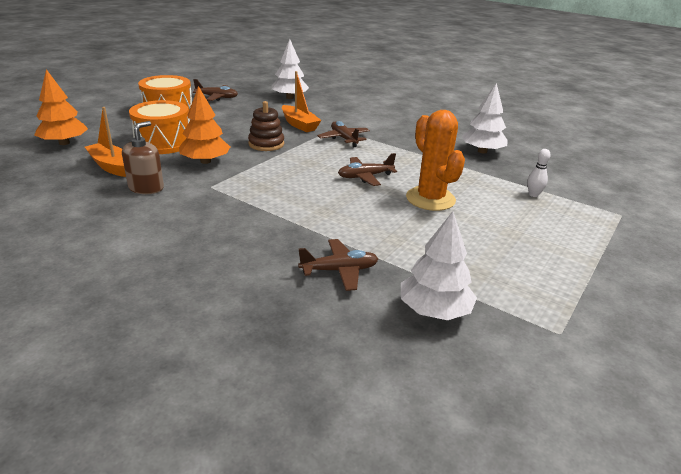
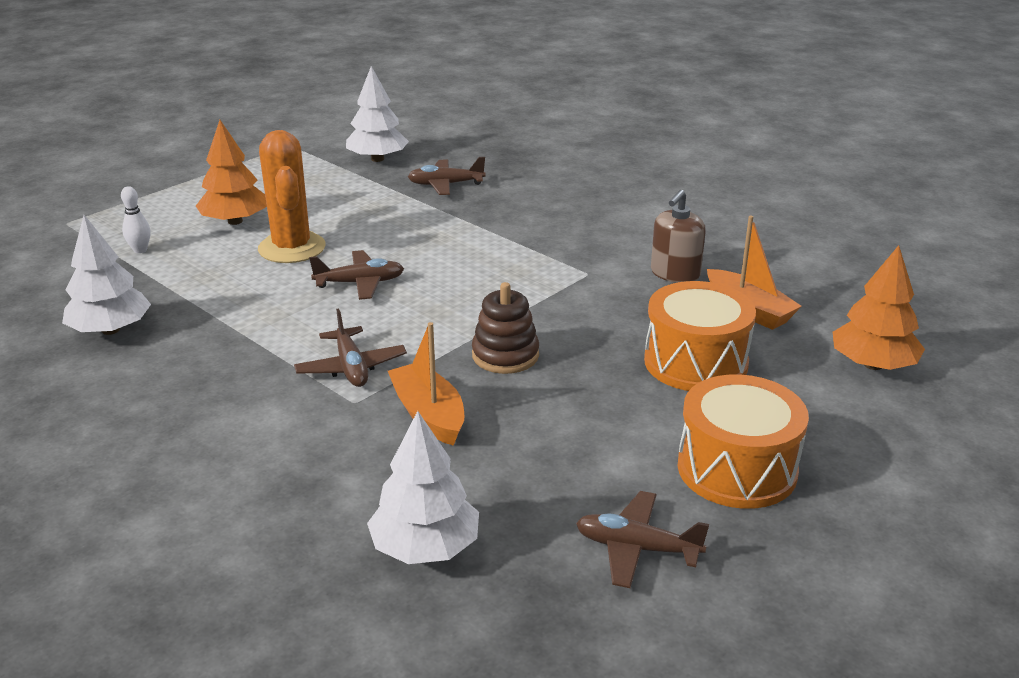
camera: 170 degrees left, 0 degrees up
(205, 161) = (606, 317): orange tree -> orange tree (235, 221)

